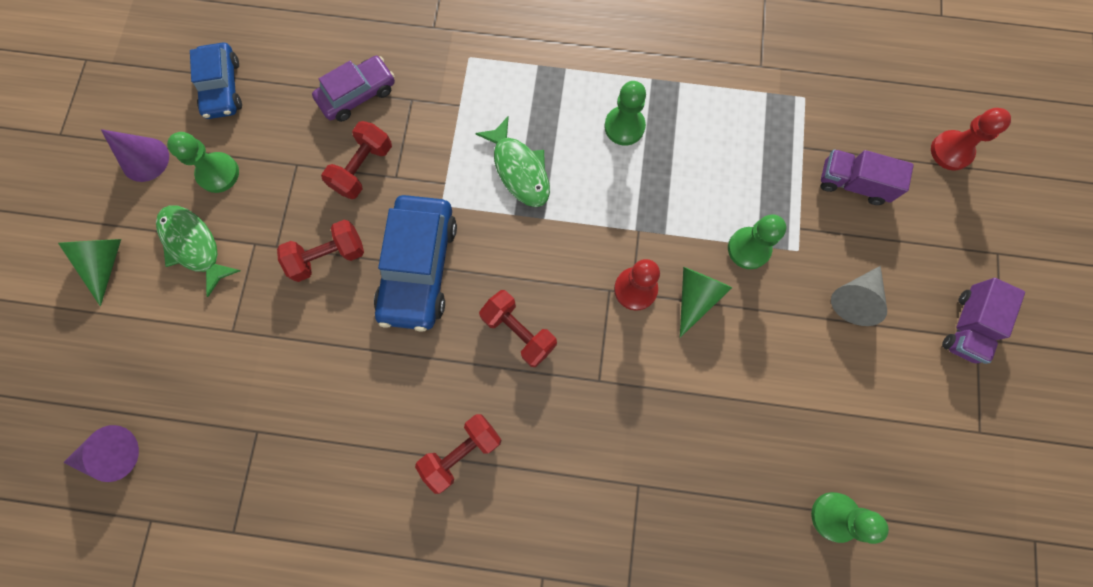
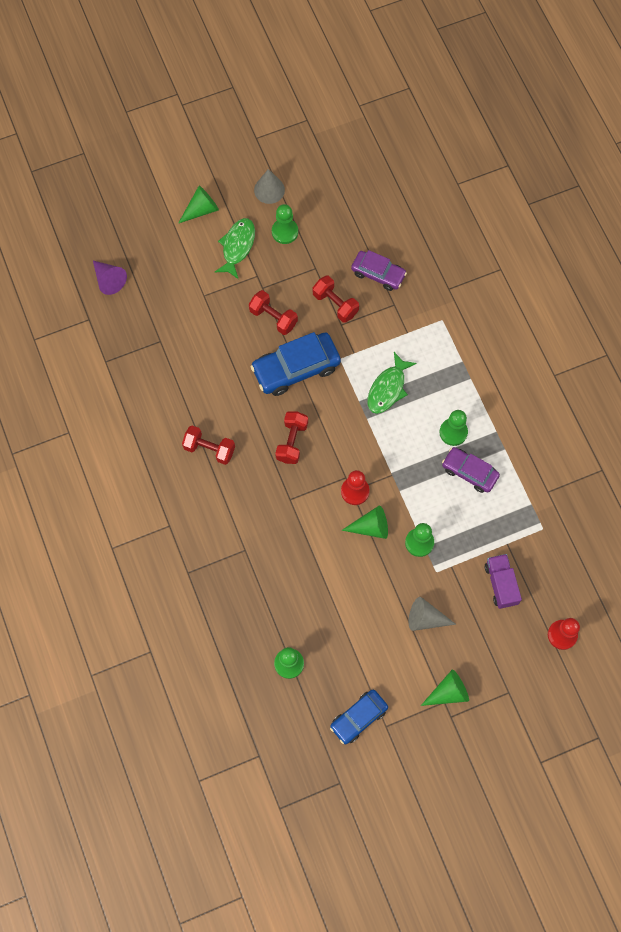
camera: 60 degrees right, 5 degrees down
(145, 159) = (269, 190): purple cone -> grey cone
(222, 87) = (336, 201): blue car -> blue car (358, 718)
(363, 168) = (335, 304): red dumbbell -> red dumbbell turned 45 degrees clockwise
(687, 137) = (469, 472): none -> purple car
(967, 326) = (448, 692): purple truck -> green cone

